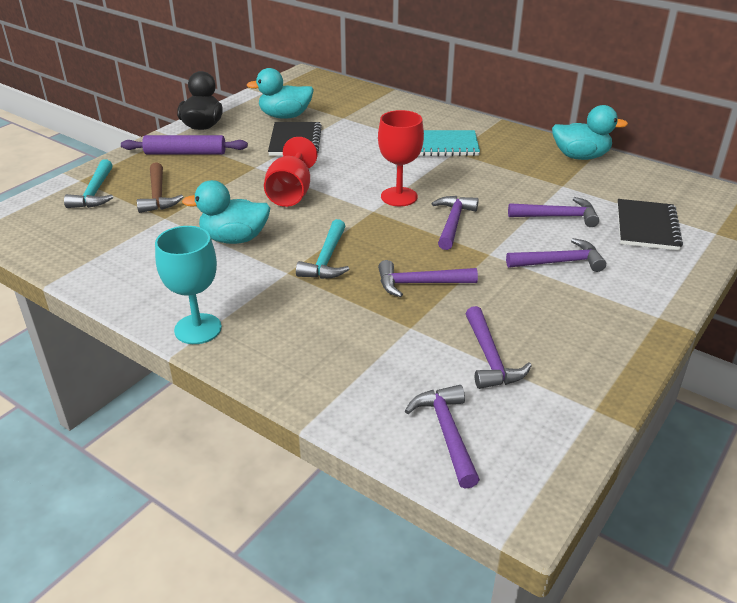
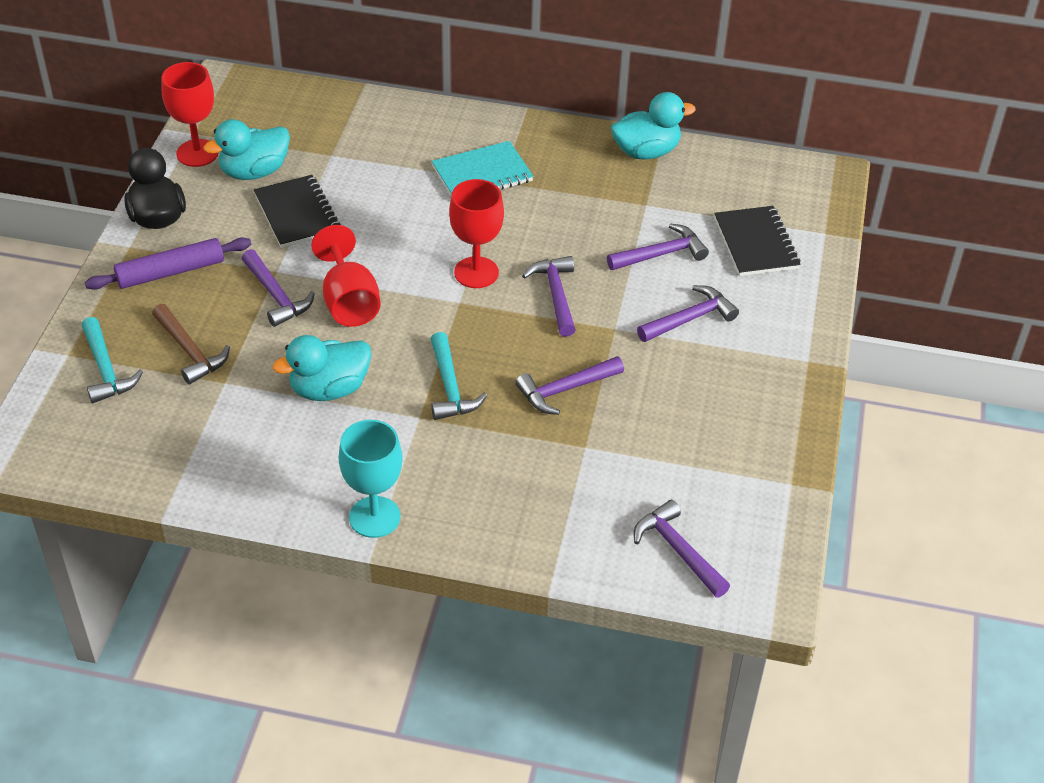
camera: 25 degrees left, 10 degrees up
(256, 101) = (197, 153): none -> red goblet
(489, 358) = (677, 458): purple hammer -> purple hammer (276, 296)

